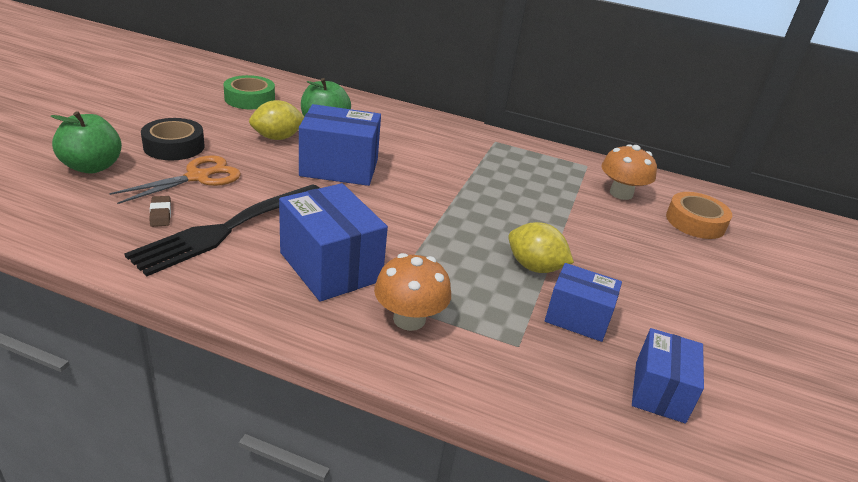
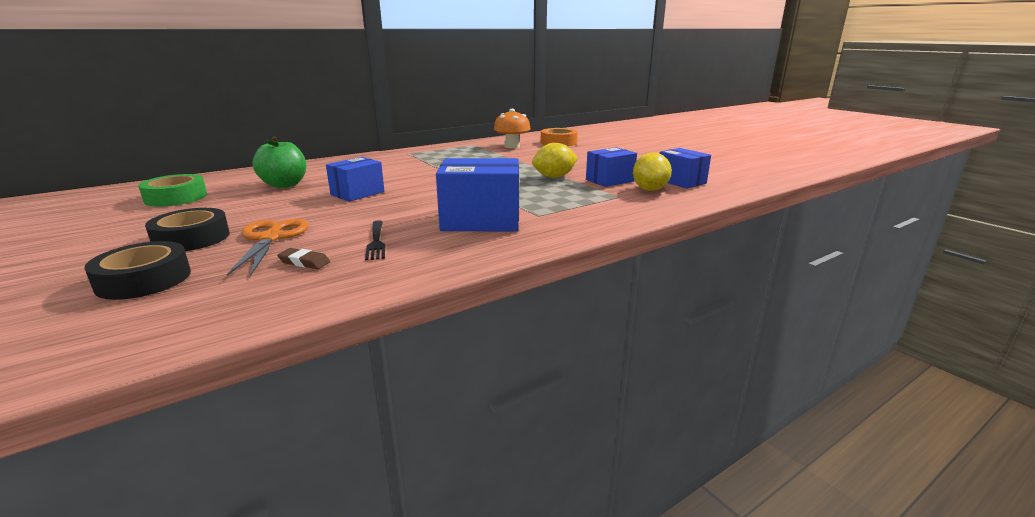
camera: 50 degrees left, 10 degrees down
(92, 167) = (144, 280): green apple -> black tape
(228, 228) = (376, 241): black fork -> black fork, size x0.46
(277, 138) = (269, 201): yellow lemon -> yellow lemon (650, 189)
(339, 168) = (357, 193): blue box -> blue box, size x0.64
(409, 319) = (566, 213): orange mushroom -> none

